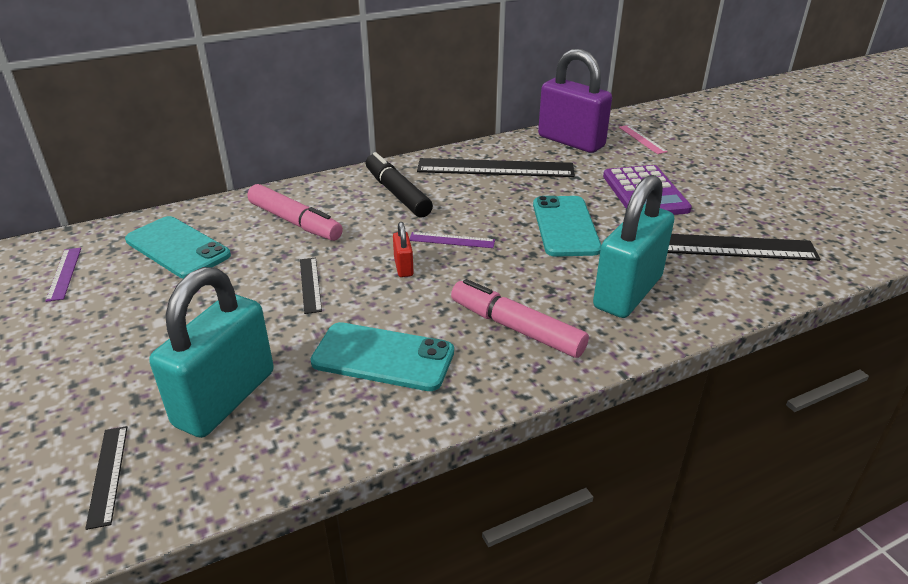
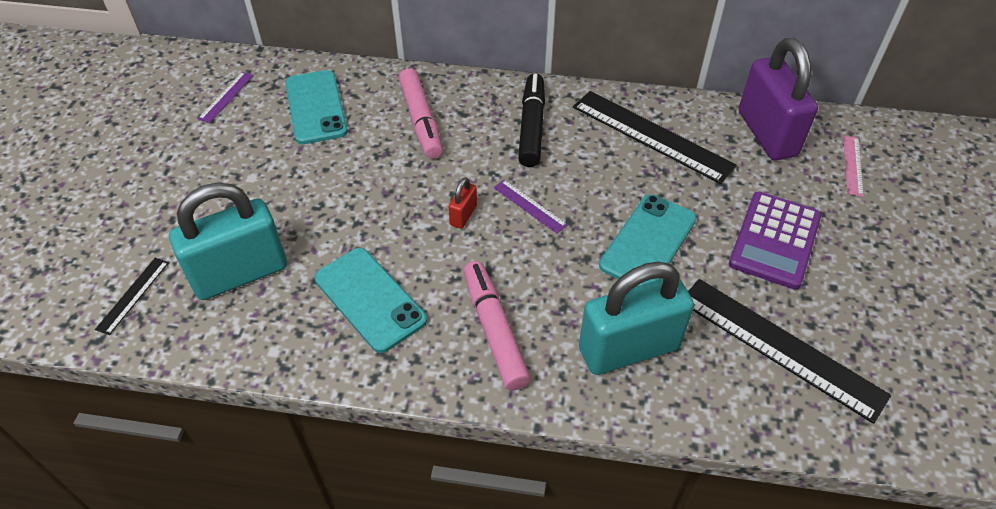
camera: 35 degrees right, 15 degrees up
(310, 284) = (378, 196): black ruler -> none

